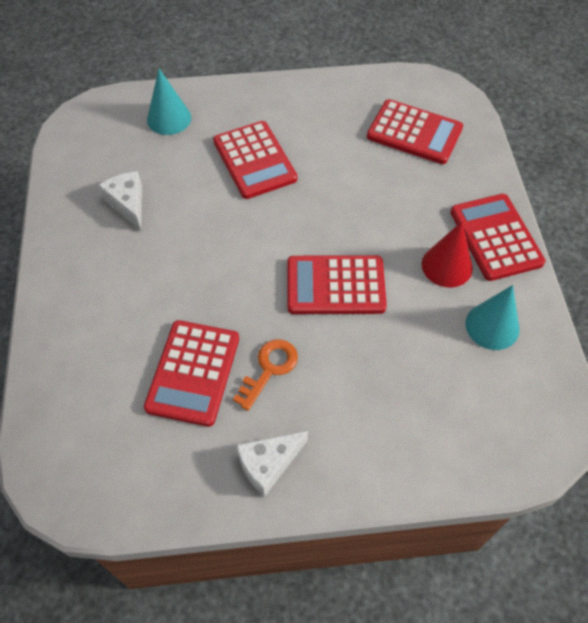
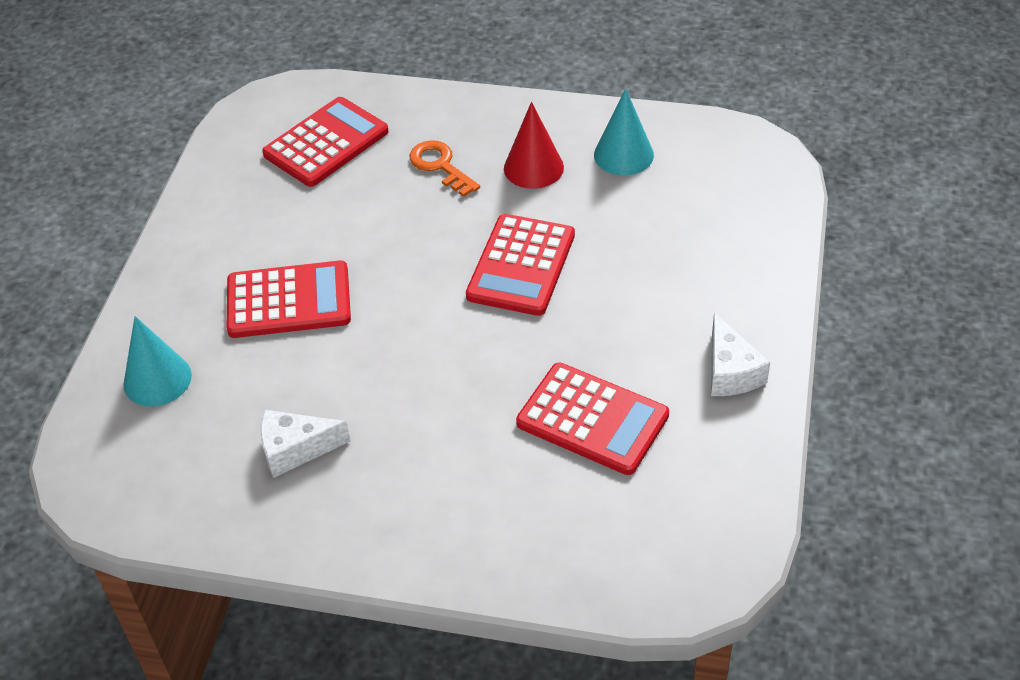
camera: 70 degrees left, 10 degrees down
(269, 369) = (612, 347): orange key -> orange key (440, 166)
(495, 237) = (512, 120): red calculator -> none

